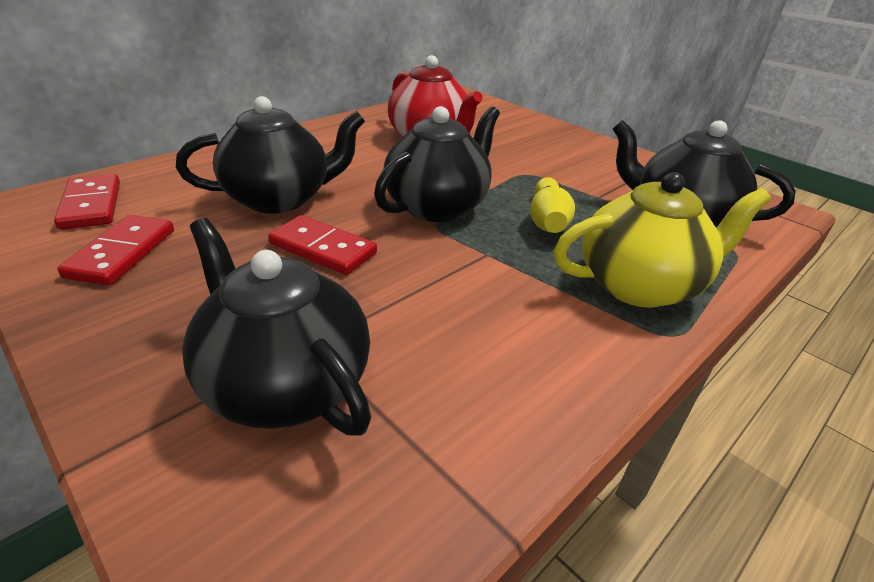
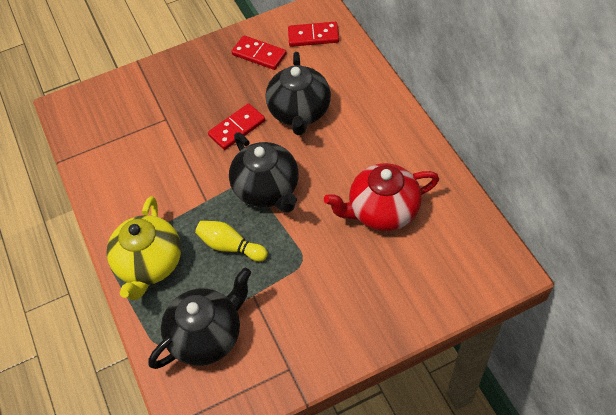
camera: 115 degrees right, 20 degrees up
(284, 384) = (147, 110): black teapot -> none

